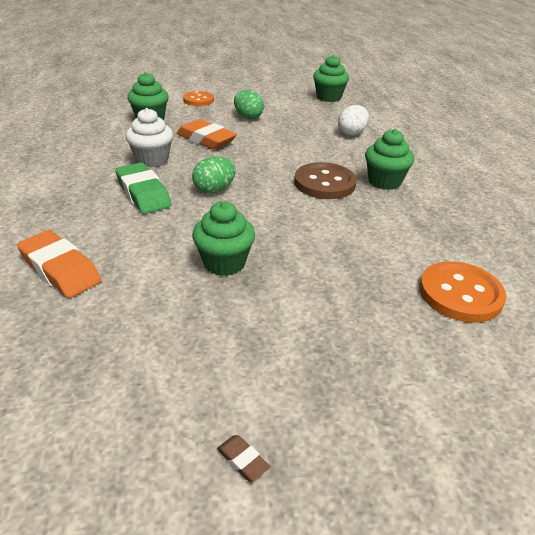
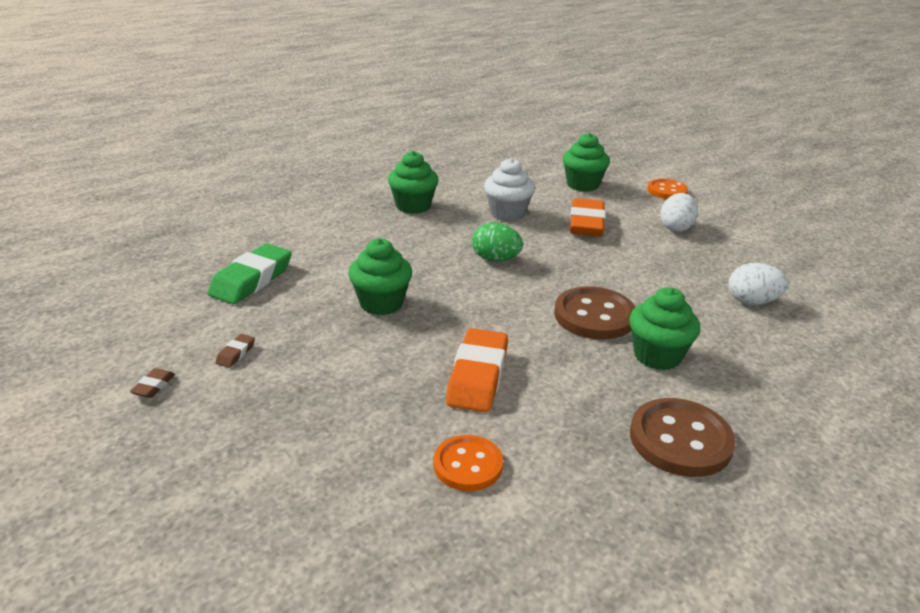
camera: 60 degrees right, 5 degrees down
(60, 269) = (305, 239): orange eraser -> orange eraser (477, 376)
(143, 193) = (446, 230): green eraser -> green eraser (251, 280)
(230, 377) = (235, 354): none -> brown eraser
(248, 117) = (676, 228): green egg -> white egg
(328, 97) = (828, 259): green cupcake -> green cupcake (413, 206)
(460, 294) = (468, 465): orange button -> orange button, size x0.66
(468, 208) = (680, 440): none -> brown button

